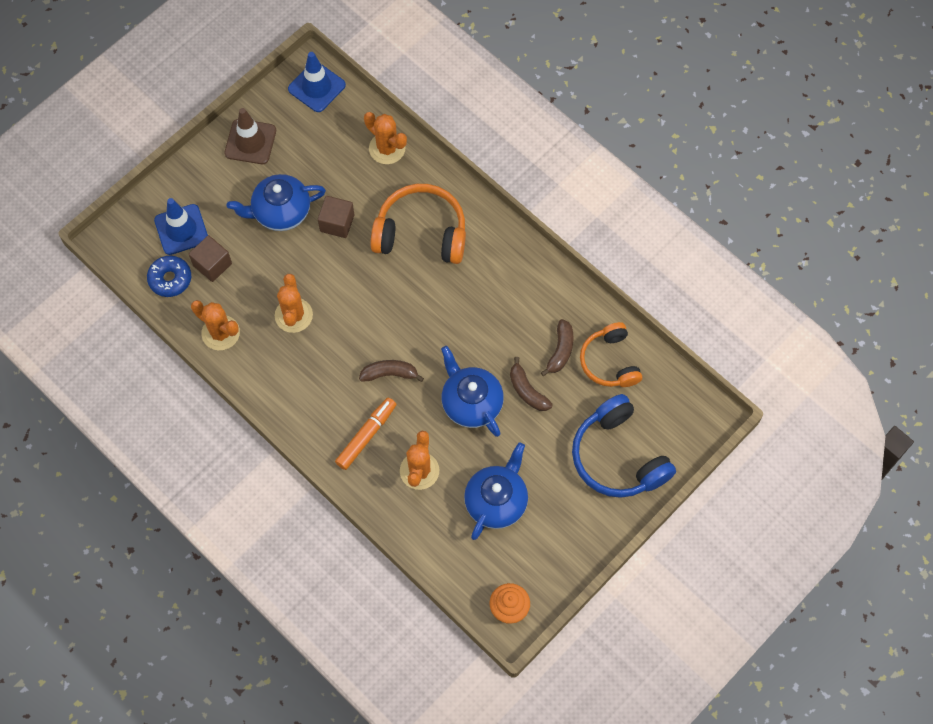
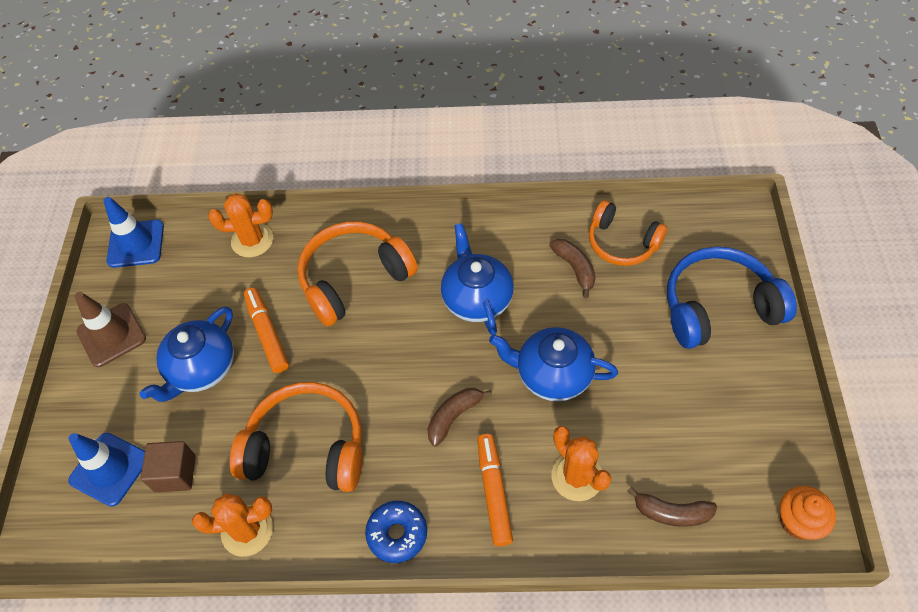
camera: 40 degrees left, 10 degrees down
(170, 279) = (141, 526): blue donut -> blue donut (397, 534)
(293, 315) = (307, 447): orange cactus -> orange headphones
(337, 223) = (267, 333): brown cube -> orange marker
(496, 501) = (672, 437): blue teapot -> blue teapot (477, 298)
(527, 390) = (586, 322): brown banana -> brown banana (671, 512)
(618, 457) = (718, 307): blue headphones -> blue headphones turned 150 degrees clockwise

